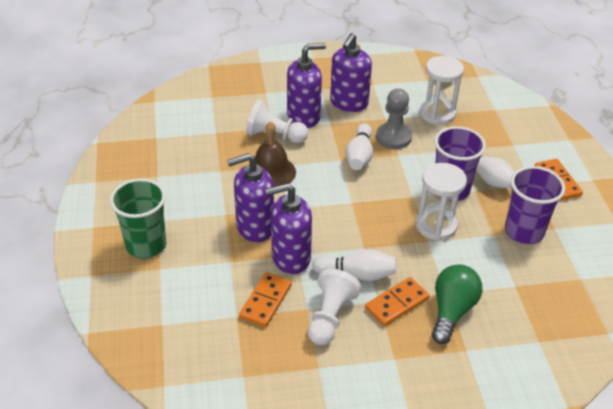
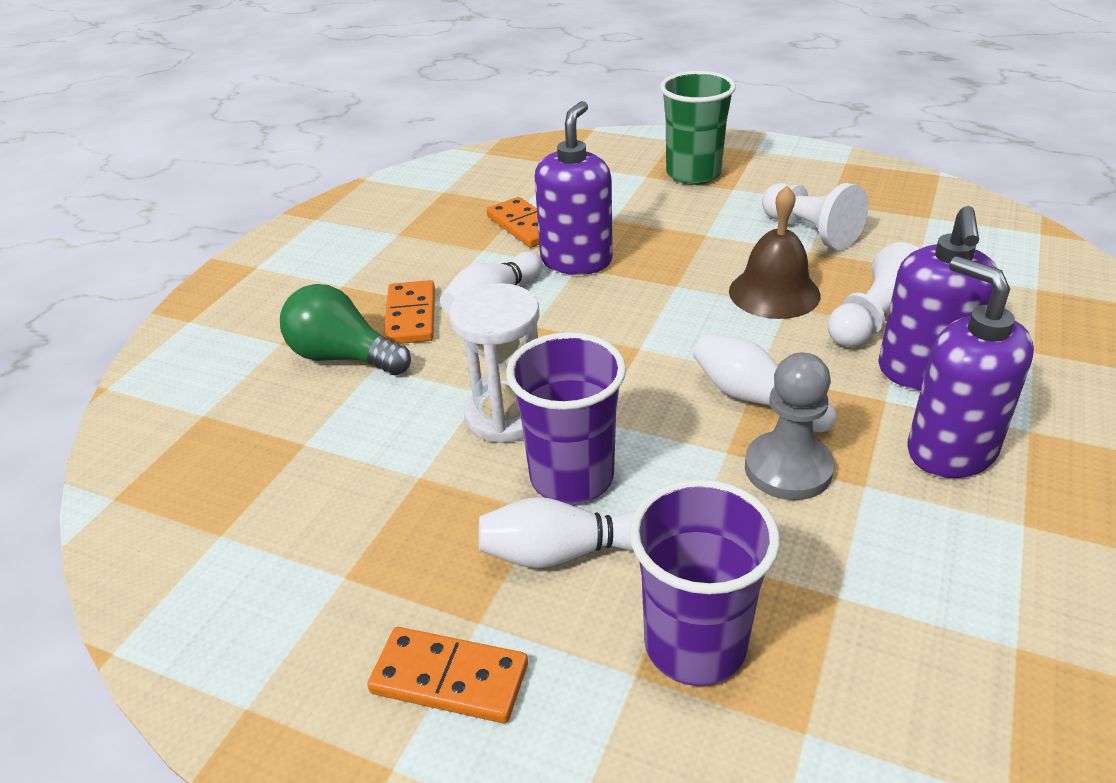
camera: 125 degrees right, 5 degrees down
(254, 227) = (659, 249): purple soap dispenser -> none
(330, 317) = (451, 261): white pawn -> white pawn (810, 231)
(437, 114) = (841, 586): white hourglass -> none
(452, 311) = (344, 357): green light bulb -> green light bulb turned 150 degrees clockwise
(524, 231) = (384, 523): purple cup -> purple cup (695, 645)

